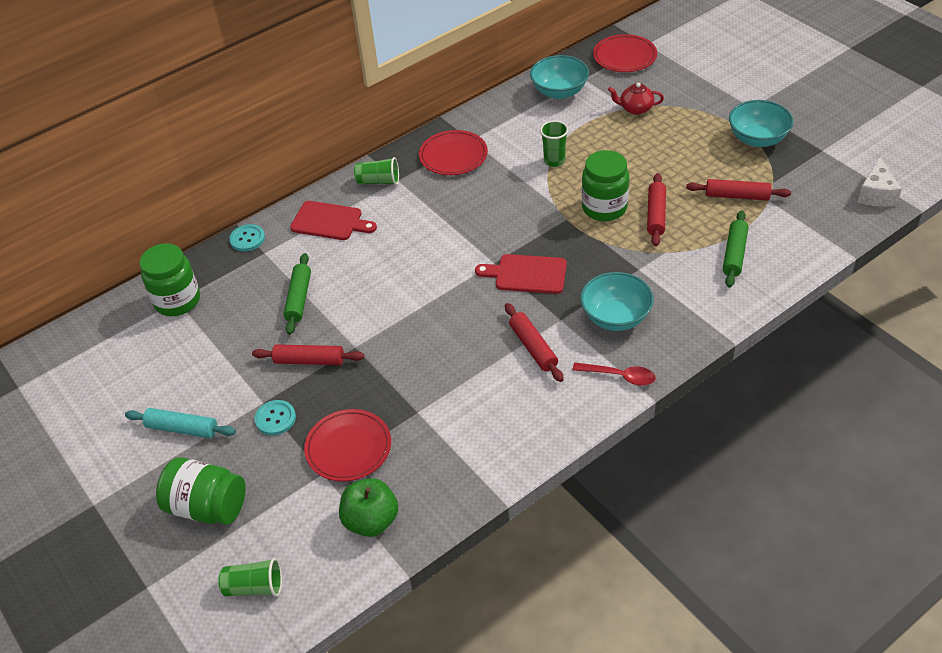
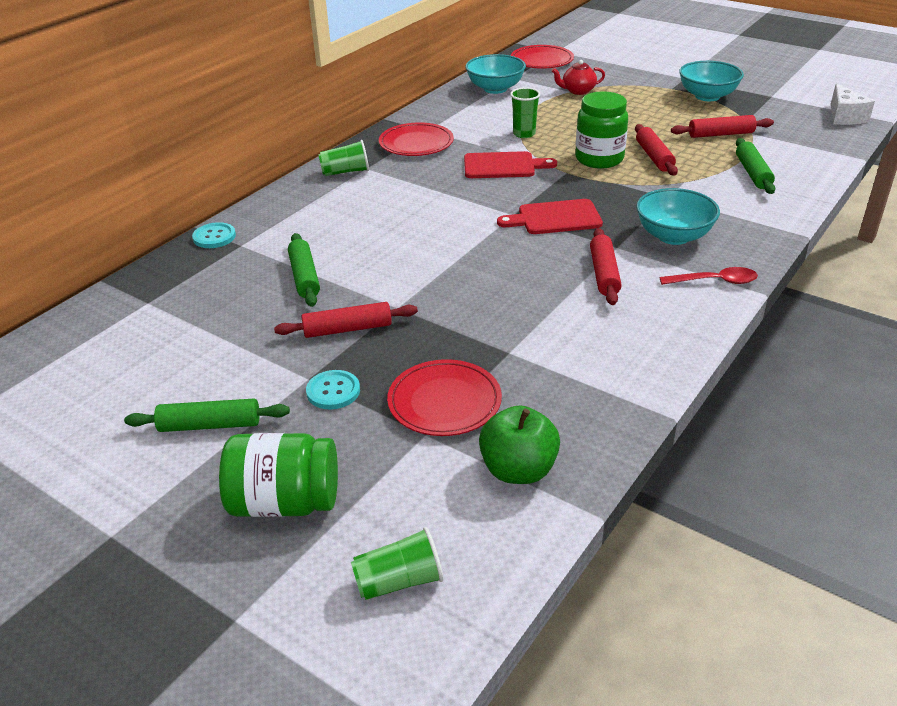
camera: 20 degrees left, 10 degrees down
(177, 301) = (148, 303): green jar -> none
(182, 429) = (210, 425): turquoise rolling pin -> green rolling pin
(330, 221) = (307, 209): red cutting board -> red cutting board (503, 166)
(533, 347) = (604, 274): red rolling pin -> red rolling pin turned 45 degrees clockwise

